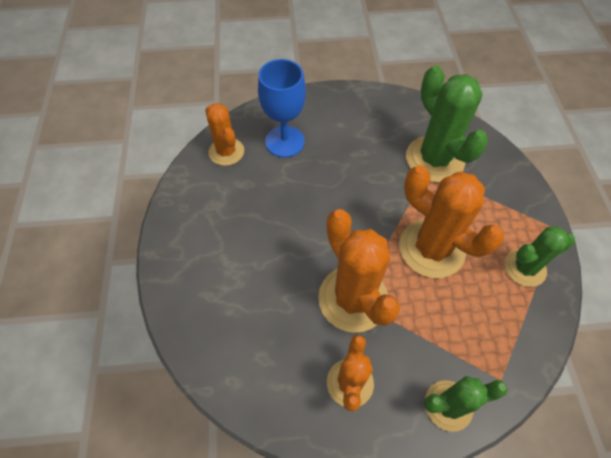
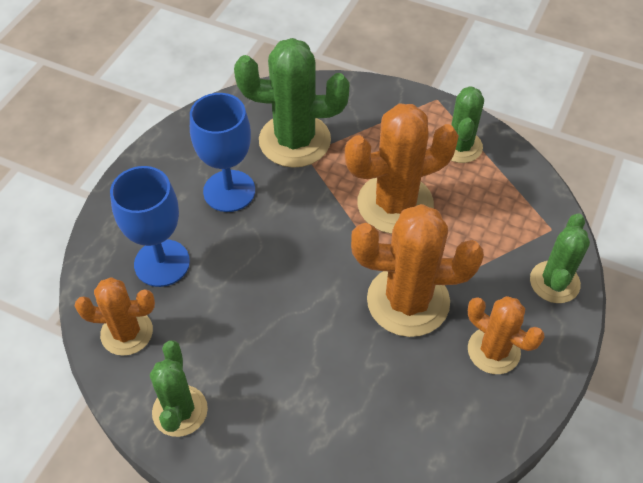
camera: 60 degrees left, 5 degrees down
(190, 206) = (180, 411): none -> green cactus
(363, 146) = (229, 191): none -> blue goblet

